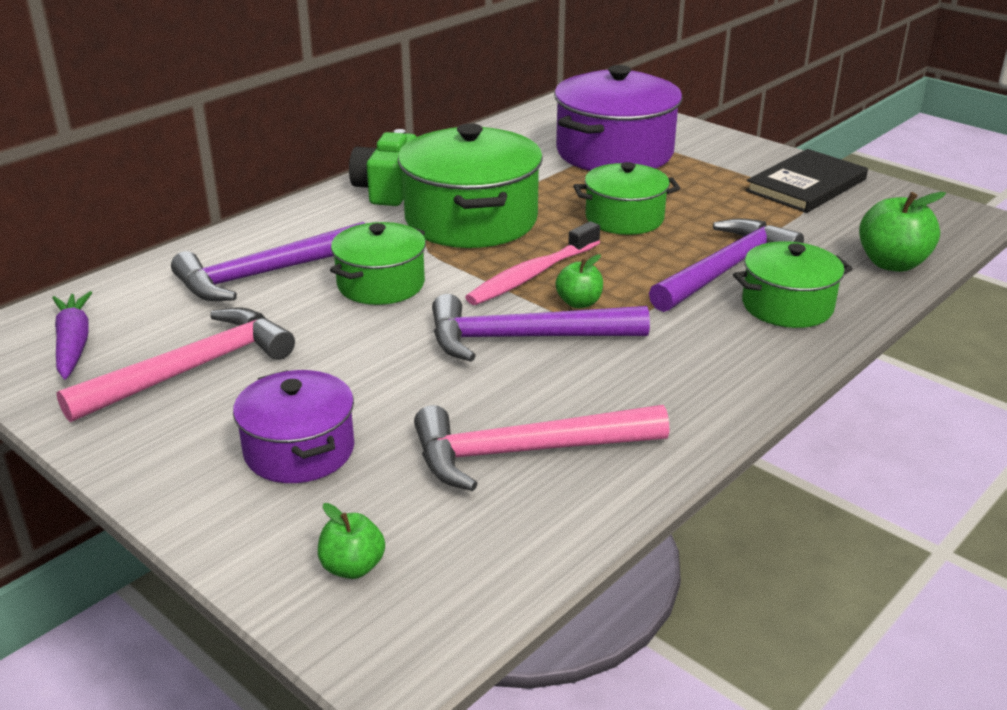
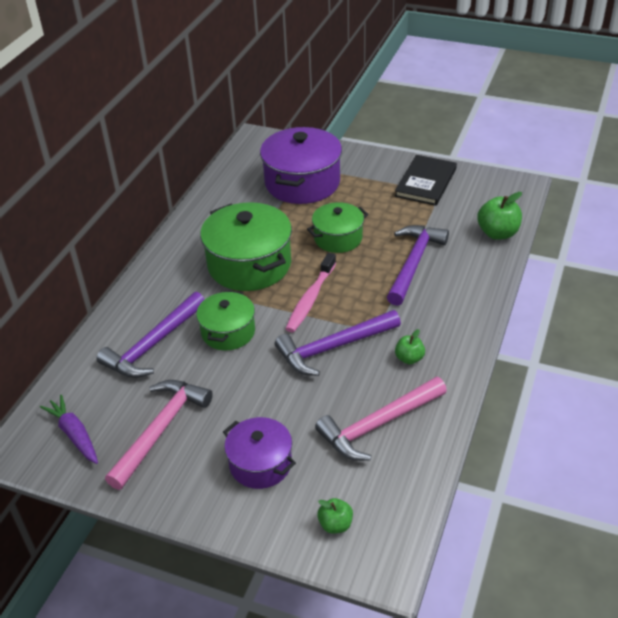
camera: 20 degrees left, 10 degrees up
(387, 189) = (181, 253): green camera -> none
(579, 303) = (348, 312): green apple -> green apple (409, 358)
(787, 306) = (458, 281): green pot -> none

